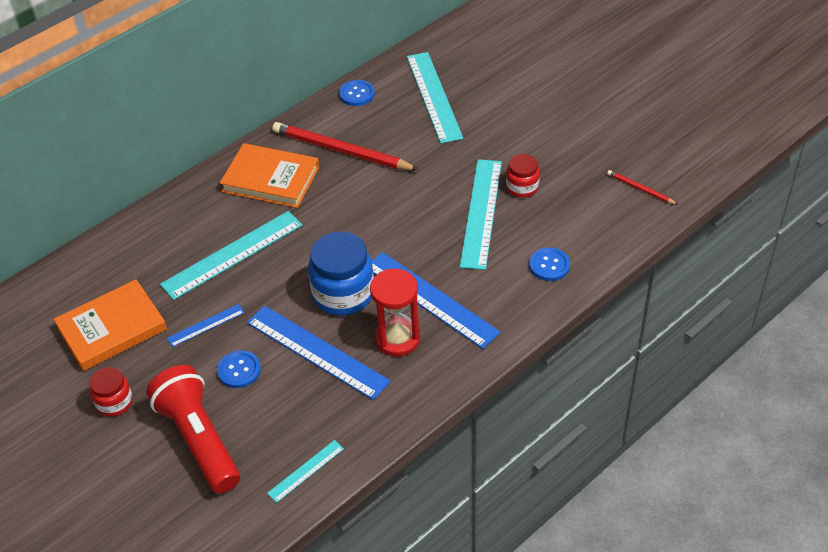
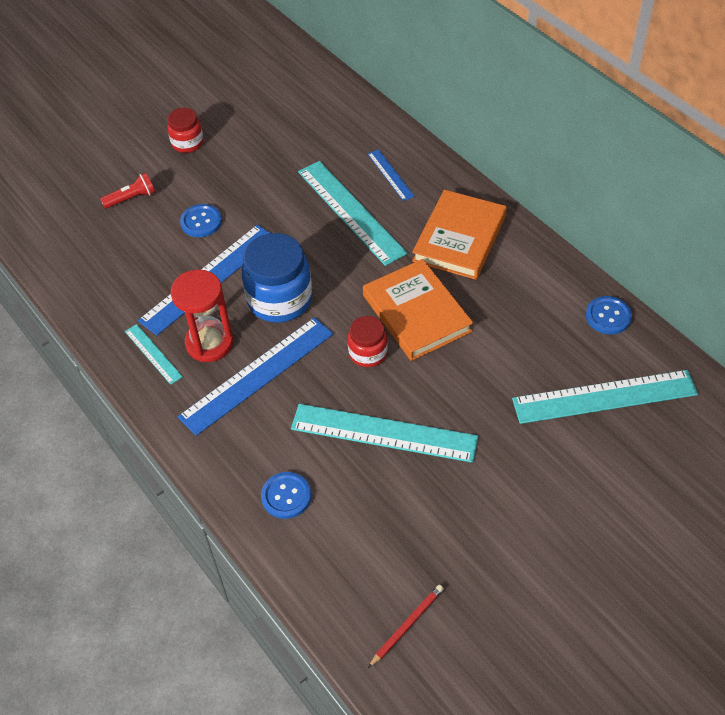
camera: 95 degrees right, 5 degrees up
(112, 329) = (271, 134): orange book -> orange book (416, 313)
(199, 439) = (131, 198): red flashlight -> red flashlight, size x0.45
(205, 325) = (261, 196): blue ruler -> blue ruler (390, 175)
(306, 471) = (74, 271): turquoise ruler -> turquoise ruler (153, 354)
(341, 151) = (503, 300): red pencil -> none
(522, 187) = (424, 481): red jar -> red jar (368, 353)

